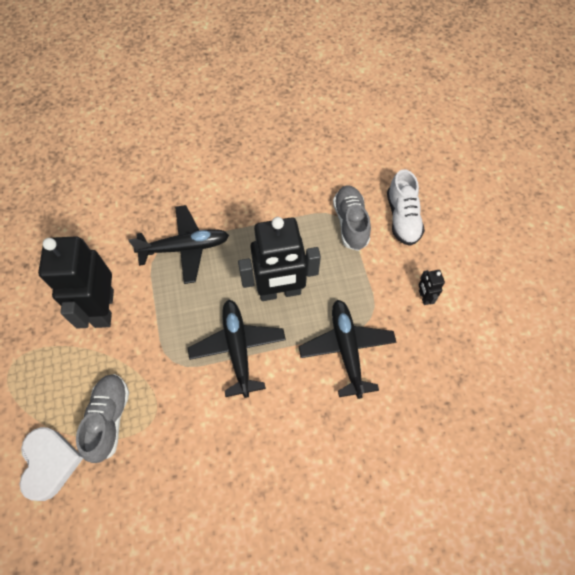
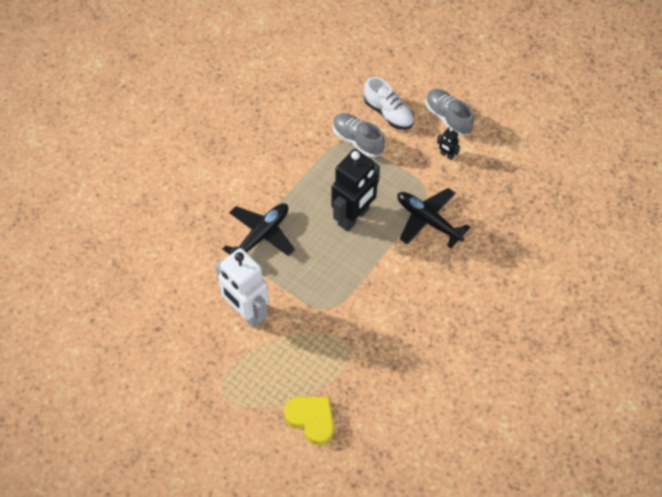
camera: 40 degrees left, 5 degrees down
(50, 463) = (311, 420): white heart -> yellow heart
(103, 308) = (246, 313): black robot -> white robot
(109, 419) = (322, 369): grey shoe -> grey shoe (448, 117)
(238, 348) = (361, 270): black plane -> none

